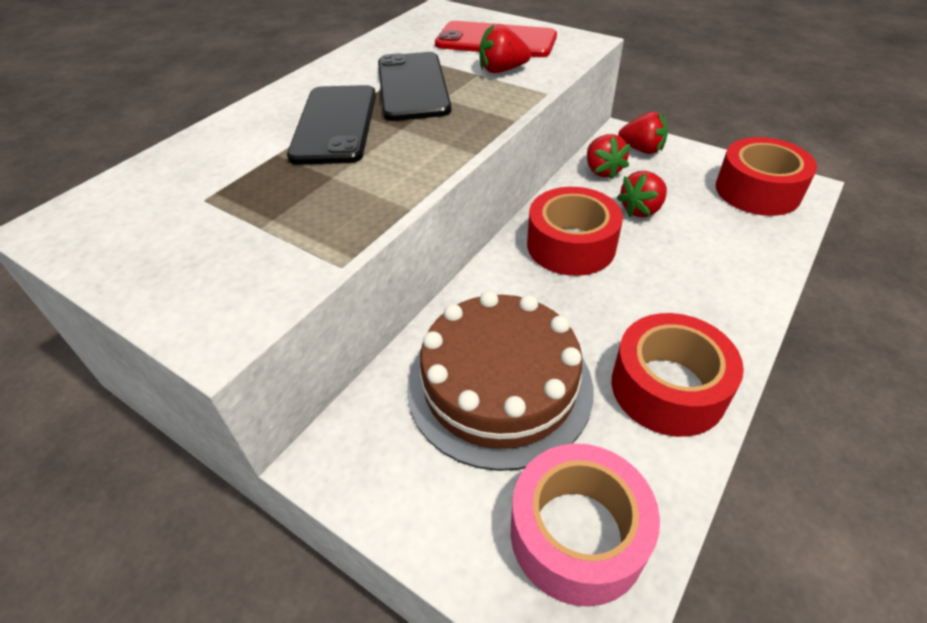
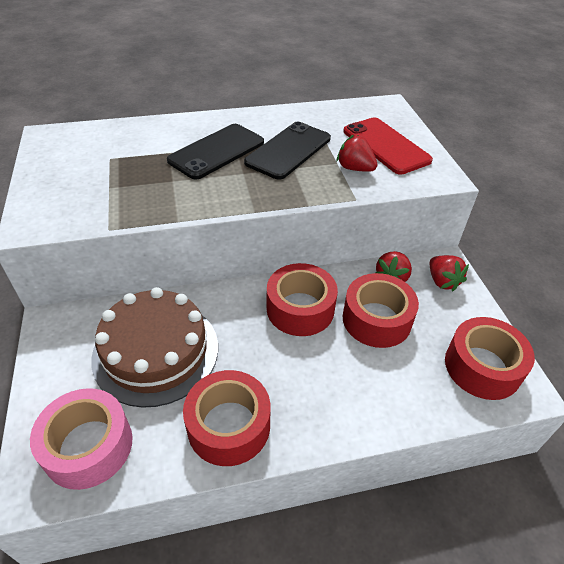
camera: 40 degrees right, 0 degrees up
(641, 210) = (376, 319): red strawberry -> red tape

